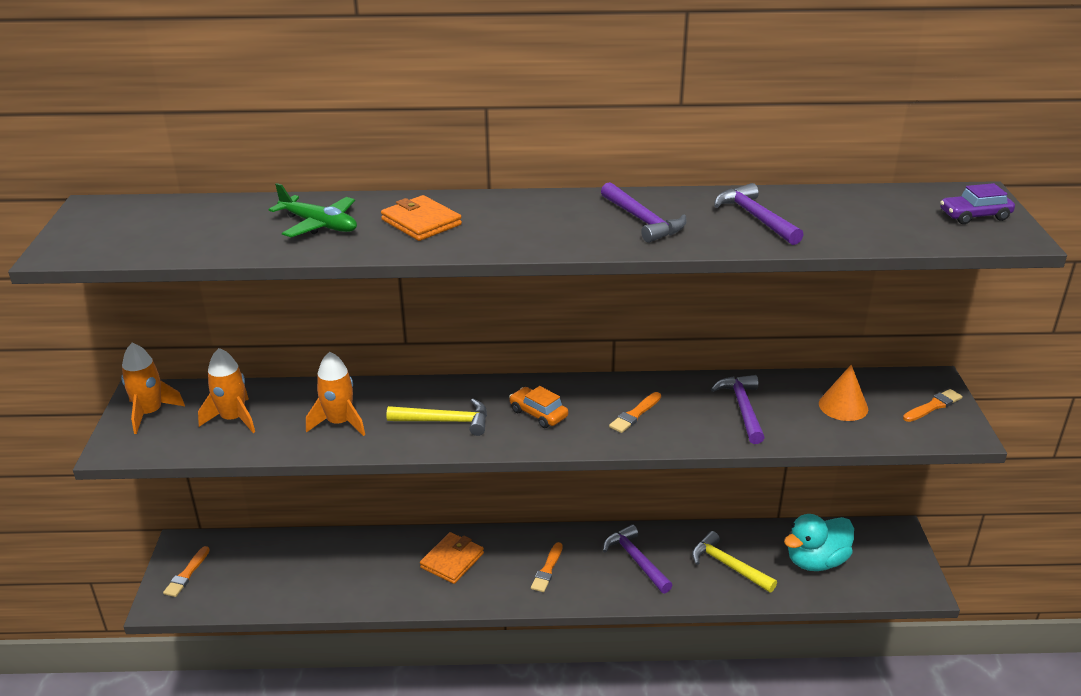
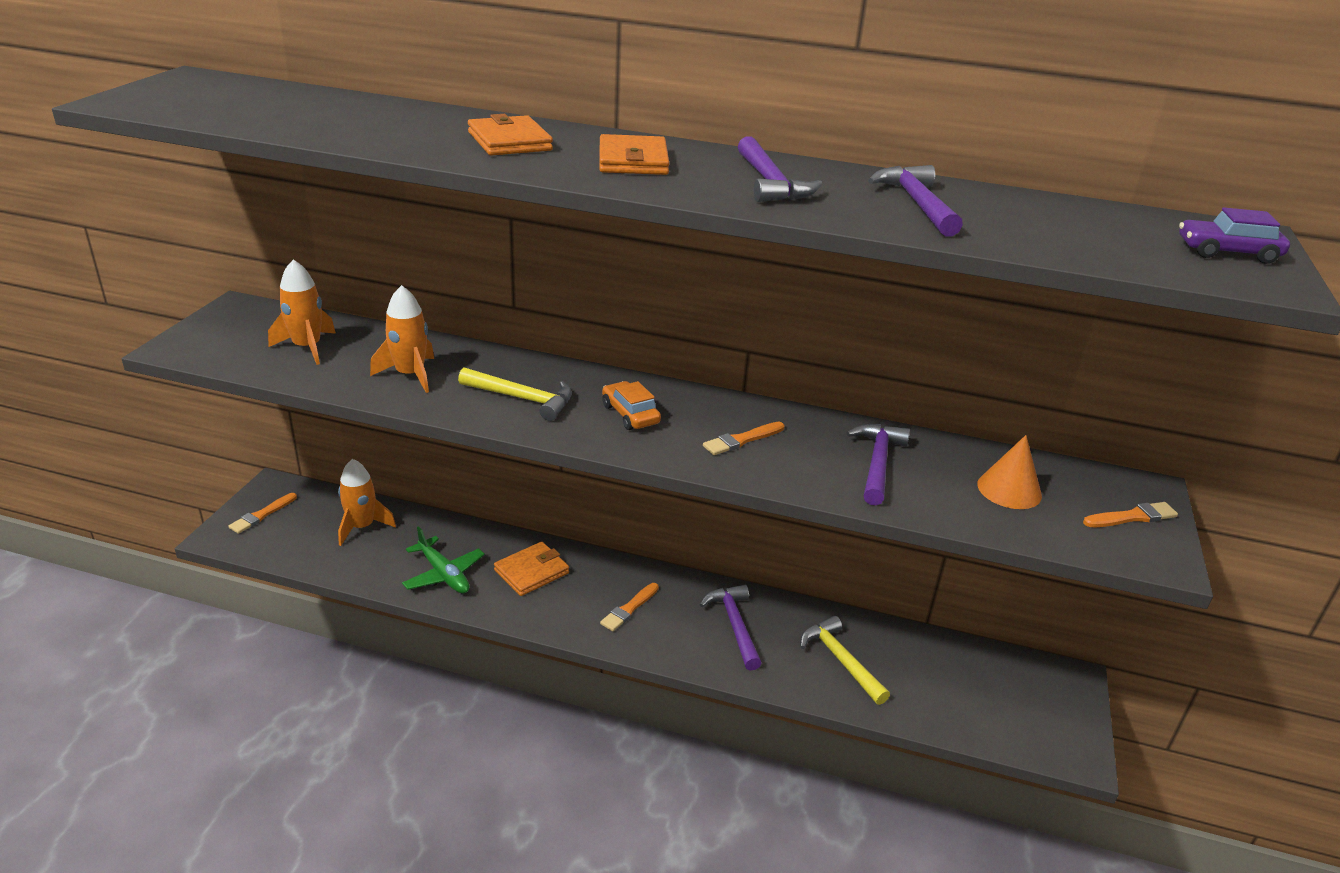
camera: 15 degrees right, 0 degrees up
(150, 413) = (232, 325): orange rocket -> orange rocket (362, 527)
(319, 225) = (397, 125): green plane -> green plane (444, 574)
(529, 221) = (633, 161): none -> orange wallet
(816, 561) = (952, 684): turquoise duck -> none

